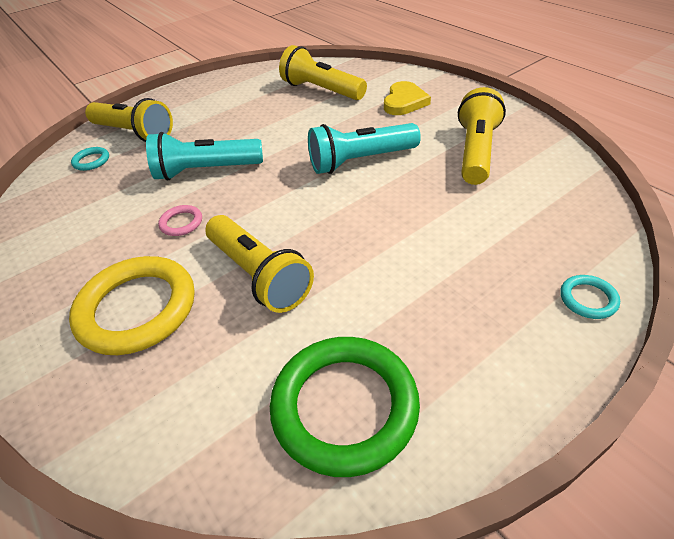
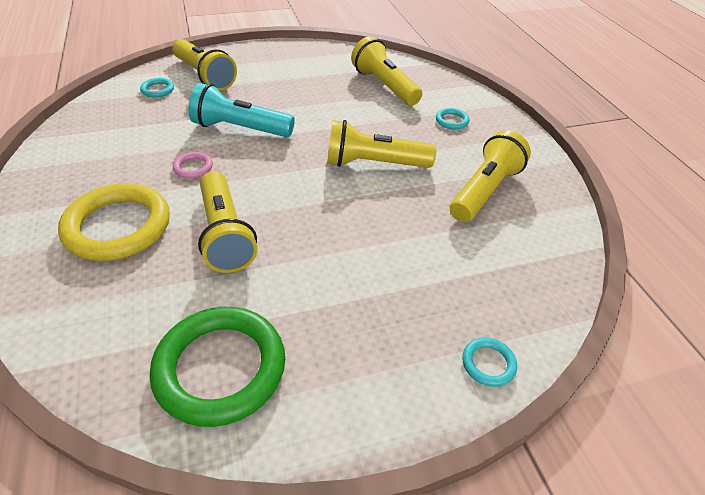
camera: 15 degrees right, 0 degrees up
(360, 161) = (374, 164): turquoise flashlight -> yellow flashlight
(404, 102) = (452, 121): yellow heart -> turquoise ring

